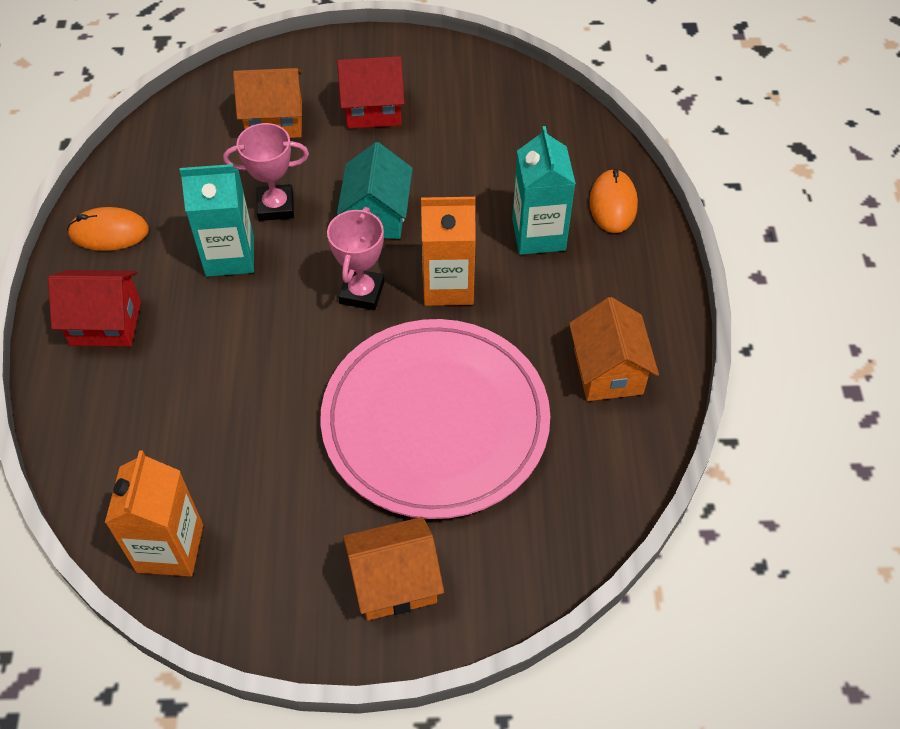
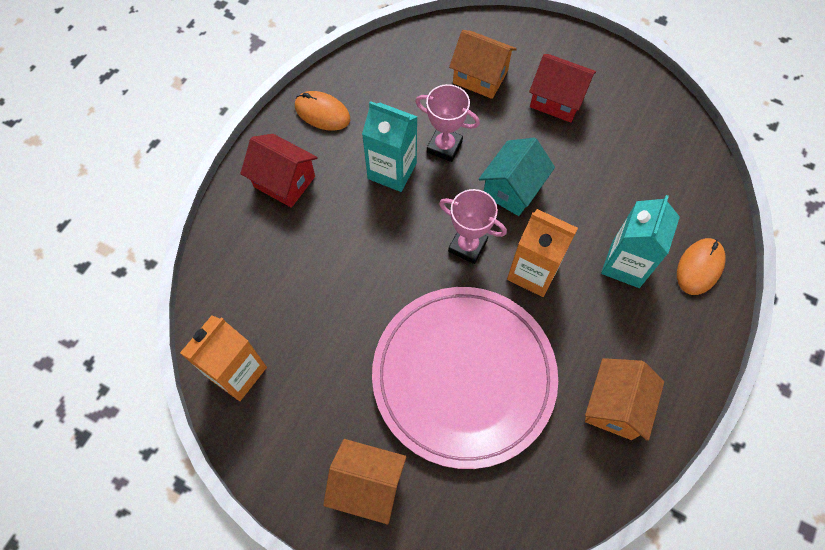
camera: 30 degrees right, 10 degrees up
(362, 293) = (467, 246): pink trophy -> pink trophy turned 75 degrees clockwise

